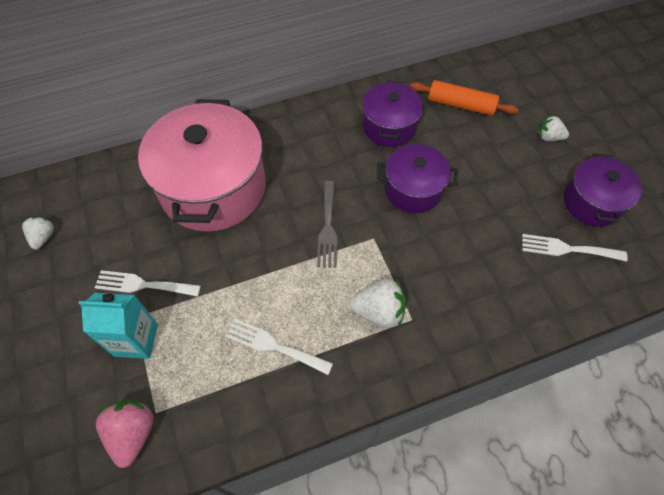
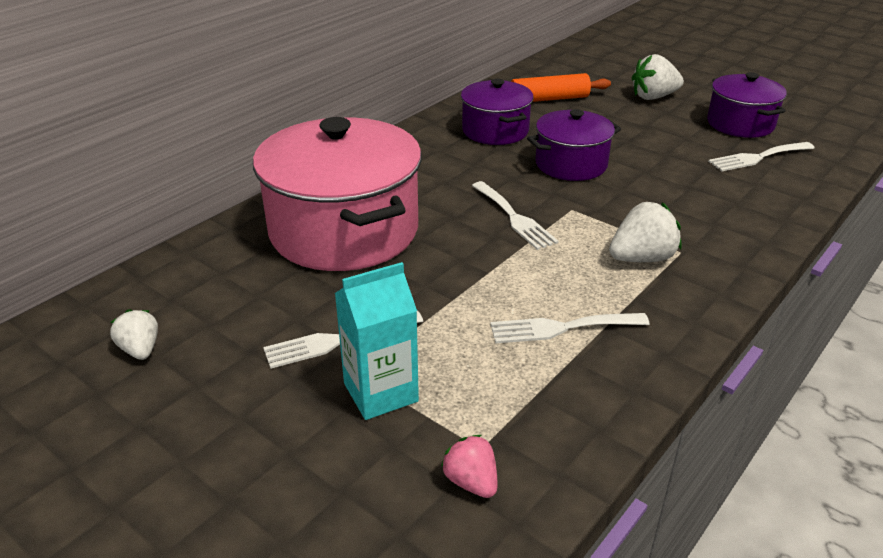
camera: 30 degrees left, 25 degrees down
(133, 433) = (471, 482): pink strawberry -> pink strawberry, size x0.63
(328, 228) = (514, 218): grey fork -> white fork
(549, 137) = (653, 97): white strawberry -> white strawberry, size x1.58

